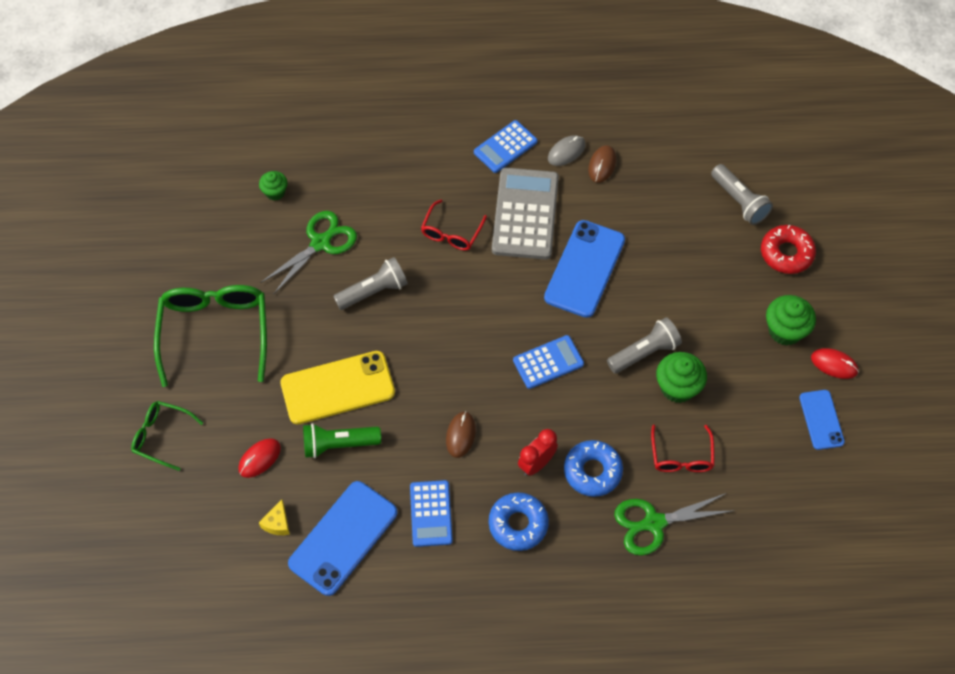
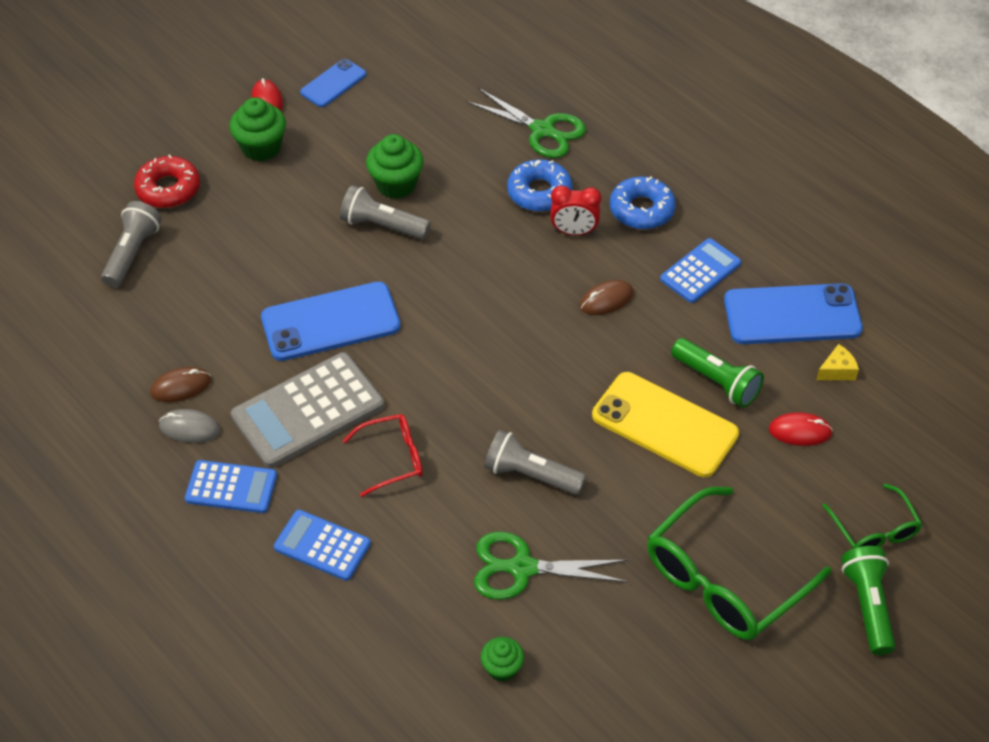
camera: 130 degrees left, 10 degrees down
(127, 389) = (868, 605): none -> green flashlight
(548, 362) = (465, 285): blue calculator -> blue calculator (322, 546)
(681, 456) = (462, 146): red glasses -> none

